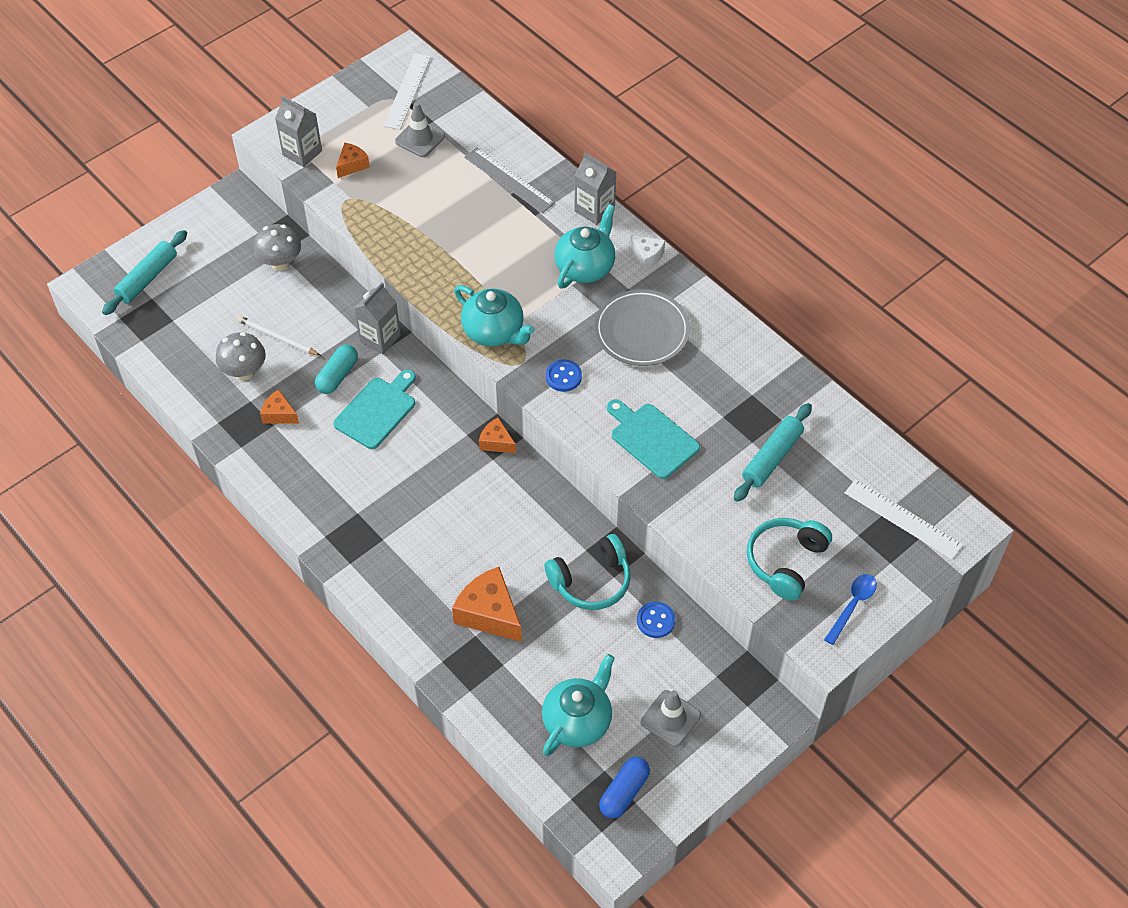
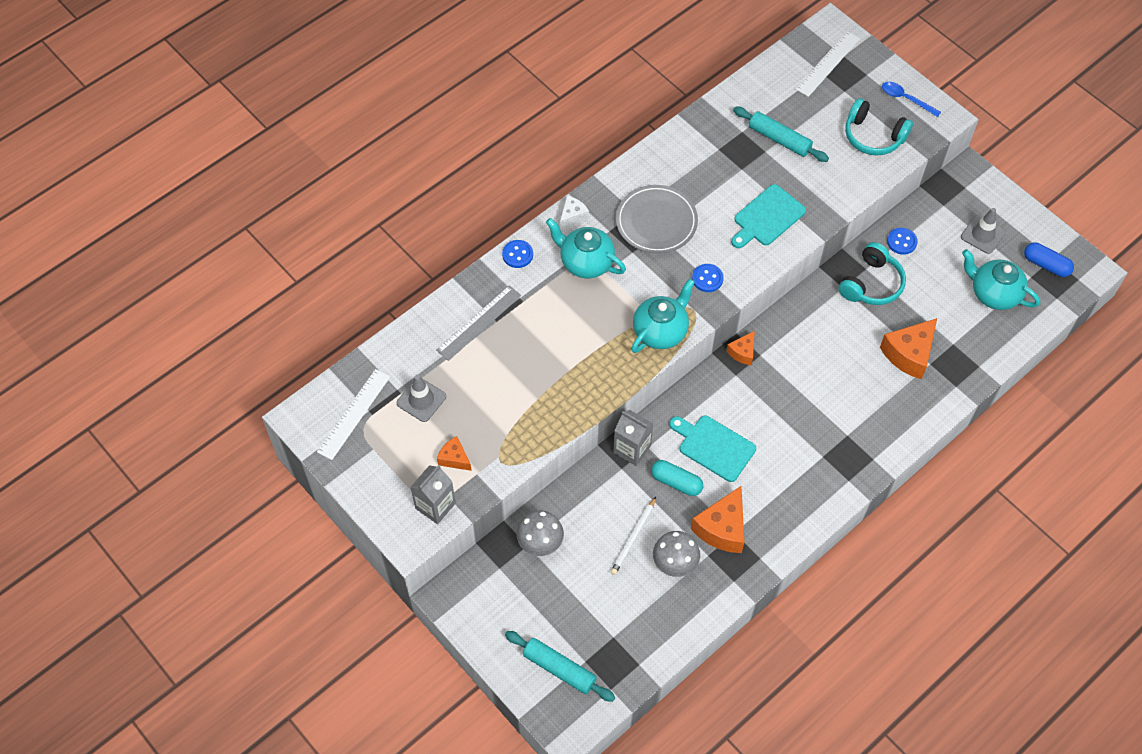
camera: 90 degrees left, 5 degrees up
(279, 414) = (722, 528): orange cheese -> orange cheese, size x1.81
(407, 91) = (354, 414): white ruler -> white ruler turned 75 degrees counterclockwise
(591, 581) = (871, 284): turquoise headphones -> turquoise headphones turned 60 degrees clockwise
(594, 209) = (517, 255): grey carton -> blue button

